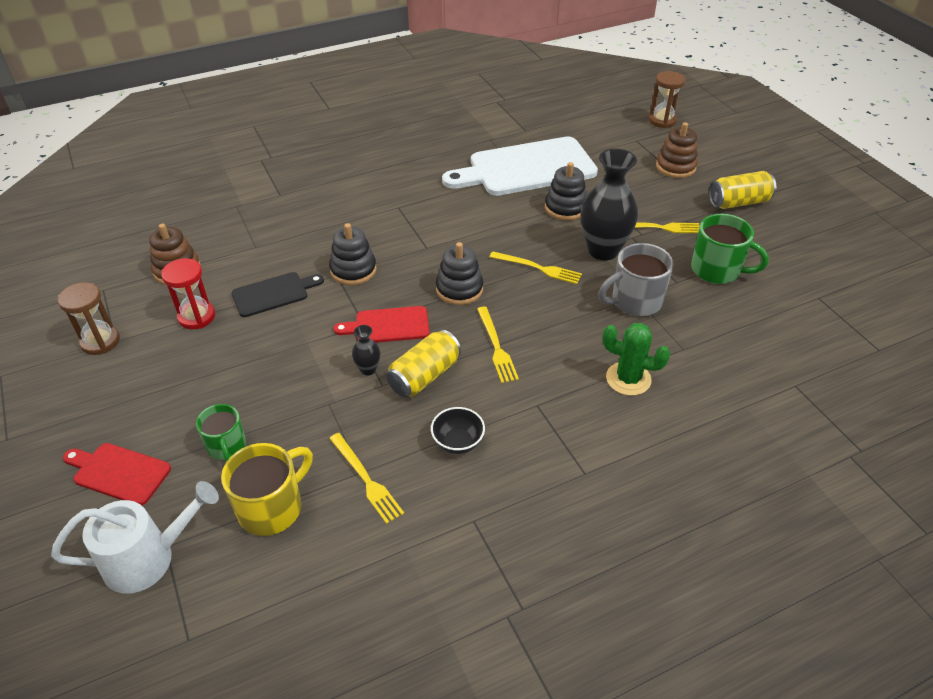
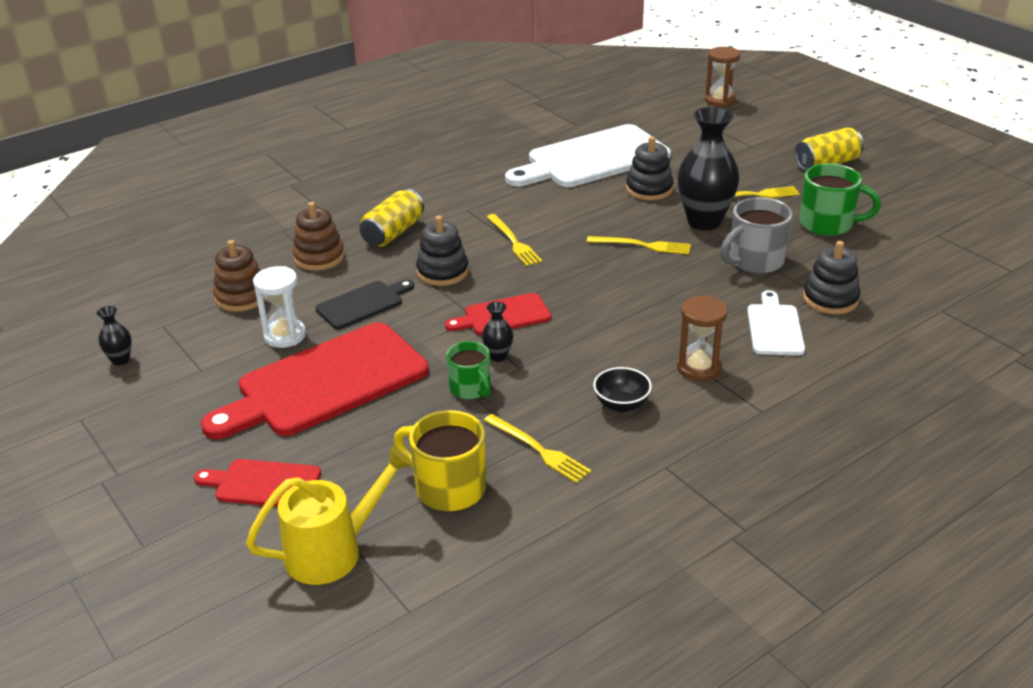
camera: 10 degrees left, 10 degrees down
(55, 320) = (120, 360): none -> black vase
(100, 341) = (184, 372): brown hourglass -> brown hourglass (698, 368)
(149, 558) = (334, 551): white watering can -> yellow watering can
(196, 317) = (285, 336): red hourglass -> white hourglass
(211, 372) = (325, 383): none -> red cutting board
(227, 446) = (374, 444): green mug -> green mug (471, 389)
(272, 507) = (448, 488): yellow mug -> yellow mug turned 90 degrees counterclockwise
(424, 376) = (561, 354): yellow can -> yellow can (393, 233)
(459, 289) = (566, 274): black stacking toy -> black stacking toy (830, 299)
(496, 347) = (627, 319): yellow fork -> yellow fork (514, 242)
(628, 379) = (774, 327): green cactus -> white cutting board
(675, 167) = (750, 140): brown stacking toy -> brown stacking toy (319, 257)

